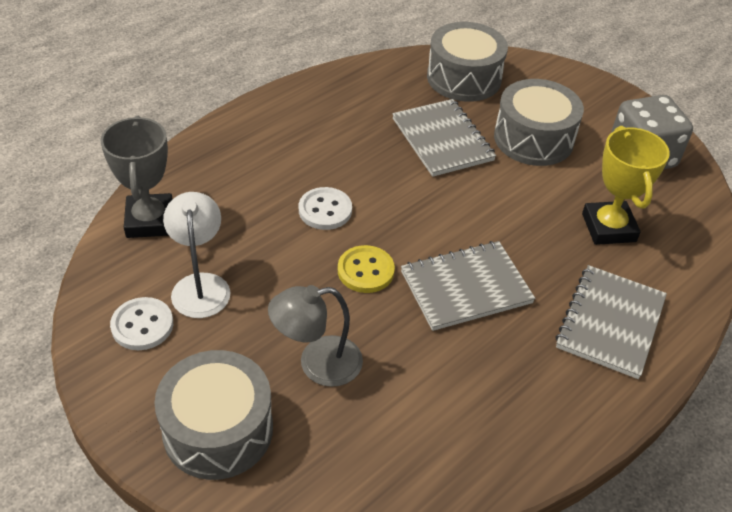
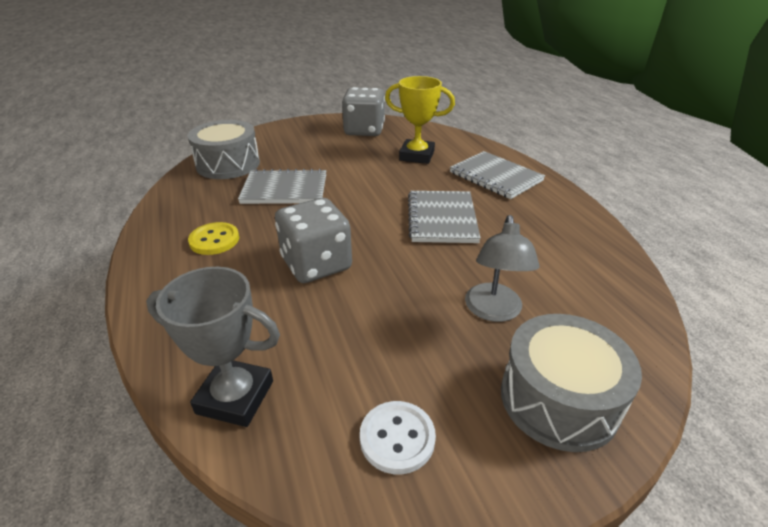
camera: 65 degrees left, 10 degrees down
(200, 285) = (362, 372): white lamp -> none
(325, 210) = (316, 264): white button -> grey dice
(365, 271) = (401, 259): yellow button -> yellow button (214, 240)
(533, 139) = (317, 157): grey drum -> none

